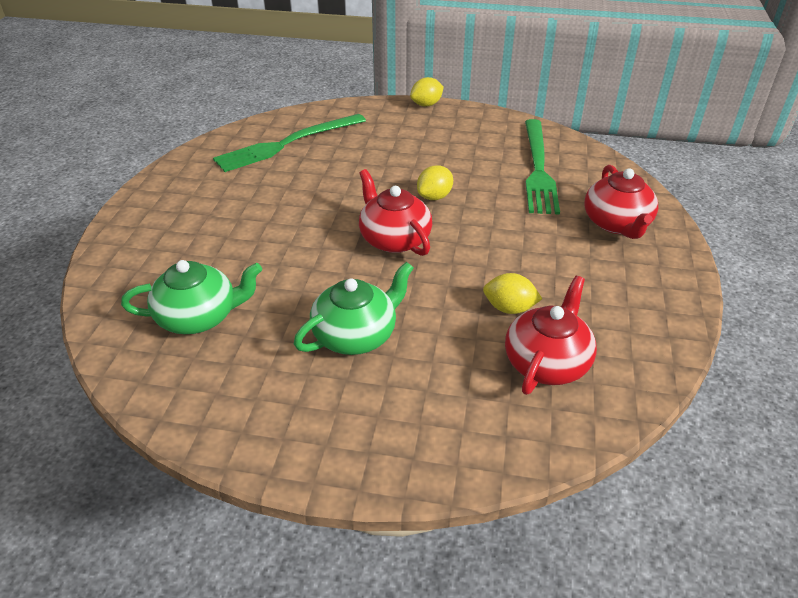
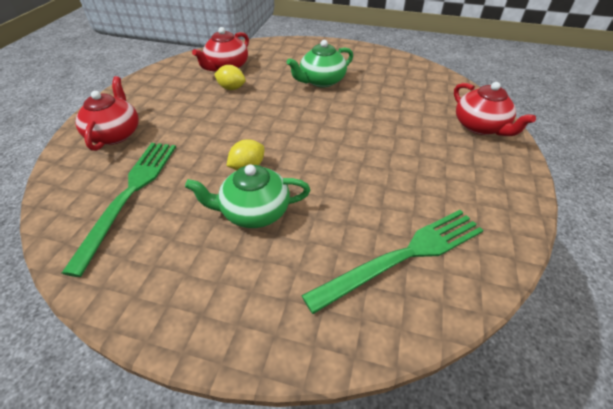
camera: 175 degrees left, 5 degrees up
(199, 317) = (413, 93): green teapot -> green teapot (254, 211)
(394, 239) = (291, 131): red teapot -> red teapot (480, 127)
(426, 104) = (197, 346): yellow lemon -> none

